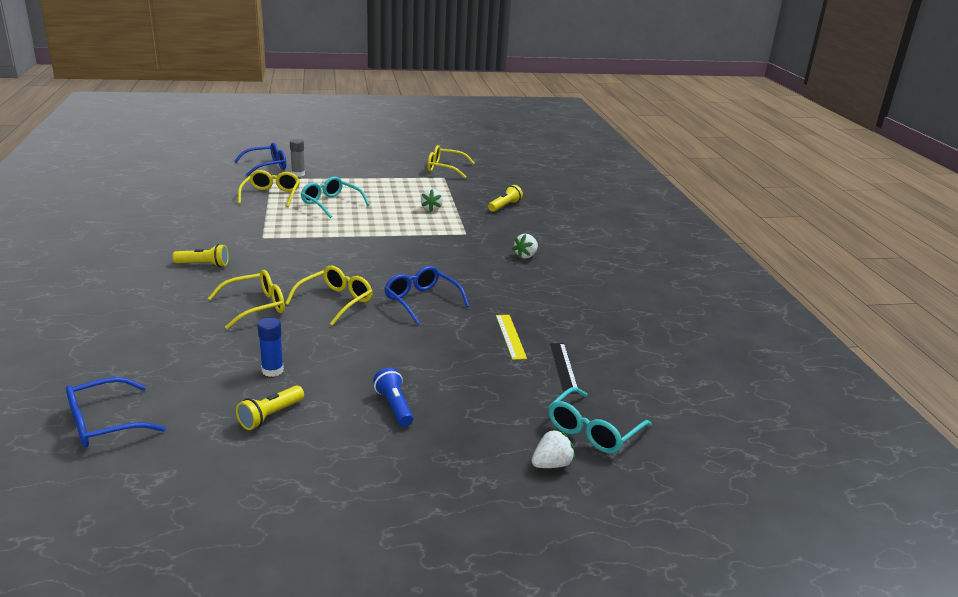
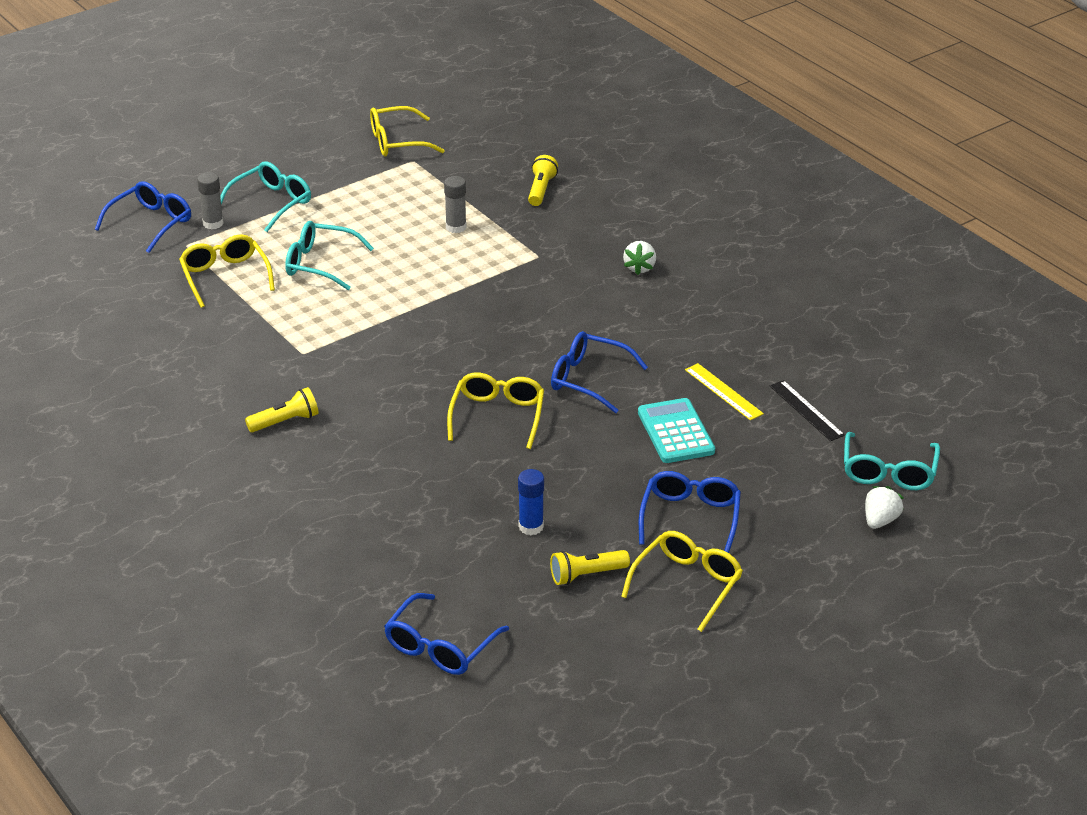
camera: 25 degrees left, 10 degrees up
(255, 307) = (418, 457): yellow glasses -> yellow glasses (686, 585)
(270, 416) = (586, 575): yellow flashlight -> yellow flashlight turned 60 degrees clockwise
(341, 174) = (271, 203): none -> turquoise glasses
(394, 406) = (690, 518): blue flashlight -> blue glasses
(431, 209) = (456, 227): white strawberry -> grey glue stick
(447, 349) = (675, 432): none -> turquoise calculator

